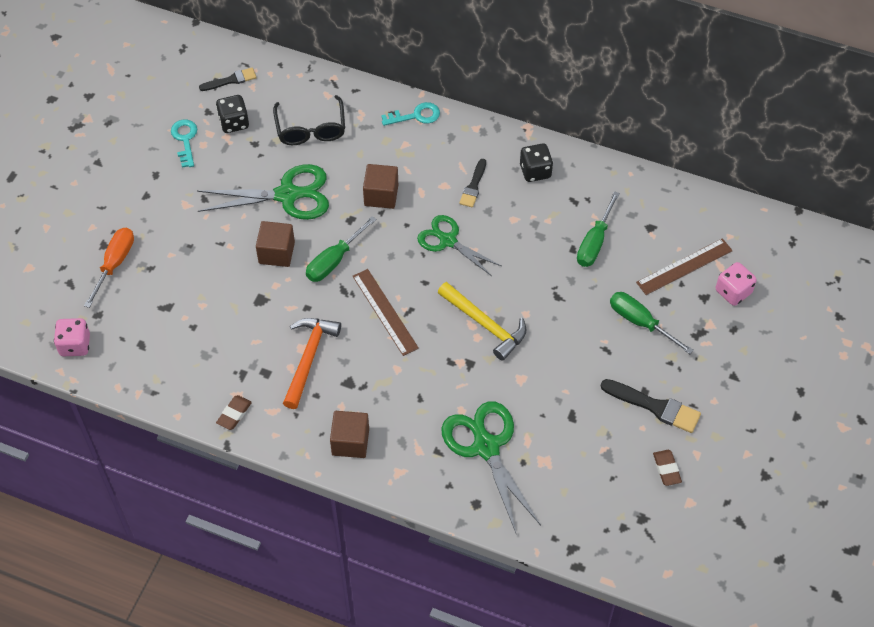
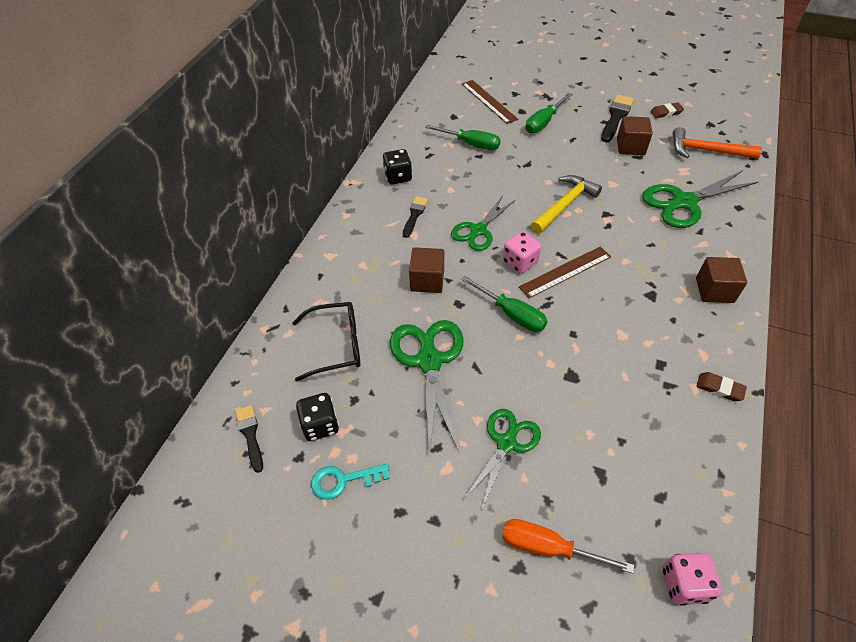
camera: 90 degrees left, 5 degrees down
(201, 245) = (506, 443): none -> green scissors
(276, 253) = (508, 365): brown cube -> brown cube (630, 146)
(308, 358) = (633, 328): orange hammer -> orange hammer (706, 151)
(416, 116) = (326, 257): turquoise key -> none
(473, 186) = (414, 215): black brush -> black brush turned 90 degrees counterclockwise
(733, 292) = (508, 81): pink dice -> pink dice (520, 262)

